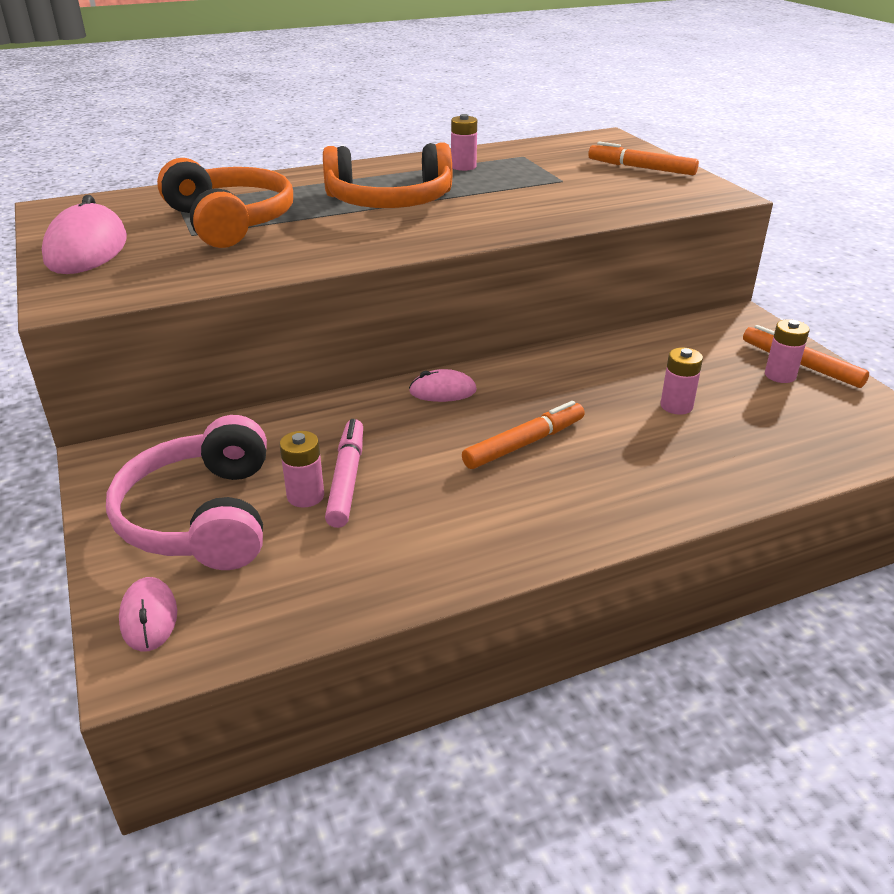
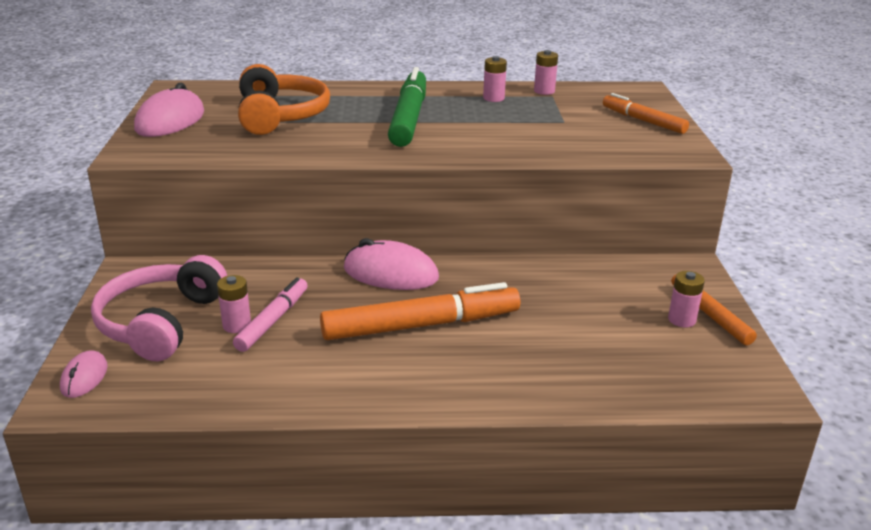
camera: 20 degrees right, 5 degrees down
(389, 201) = (408, 118): orange headphones -> green marker
(442, 391) = (390, 273): pink mouse -> pink mouse, size x1.81
(523, 444) = (420, 325): orange marker -> orange marker, size x1.68
(676, 406) = (567, 324): pink battery -> pink battery (544, 91)

